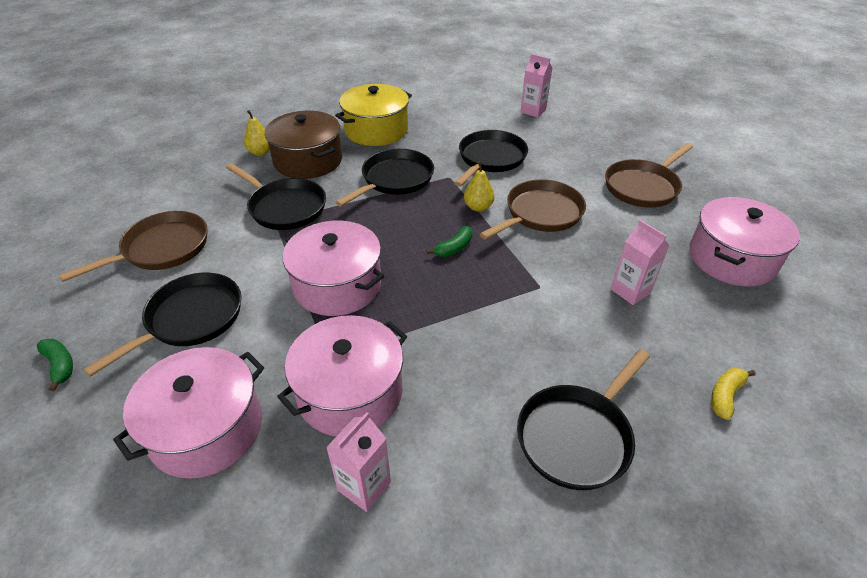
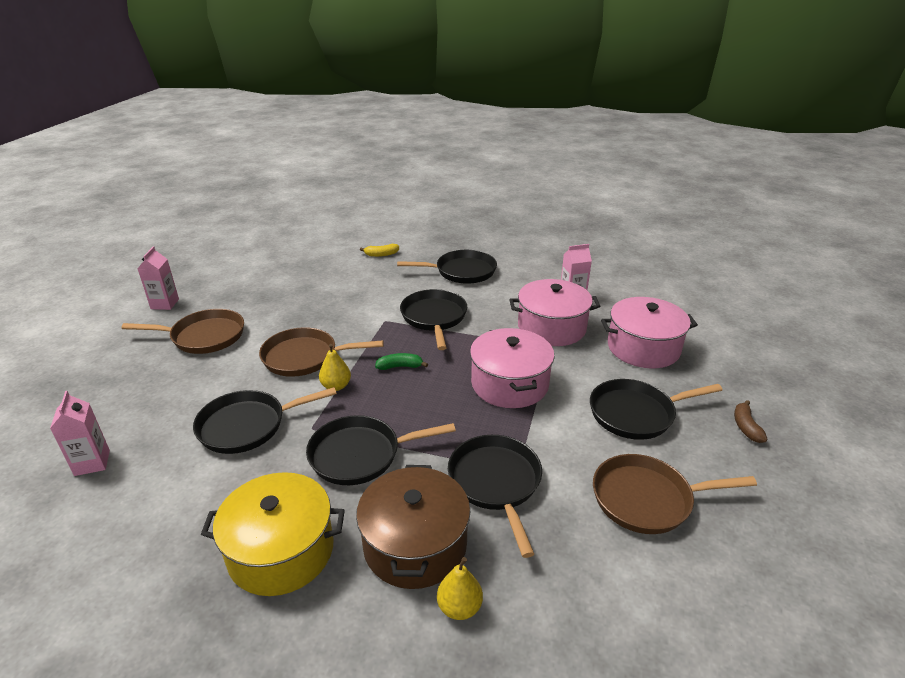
camera: 140 degrees left, 10 degrees down
(60, 365) = (746, 427): green banana -> brown banana
(498, 321) = (434, 318): none -> black pan
(630, 291) = (343, 296): pink carton -> pink carton (165, 304)
(731, 258) = (262, 282): pink pot -> none

